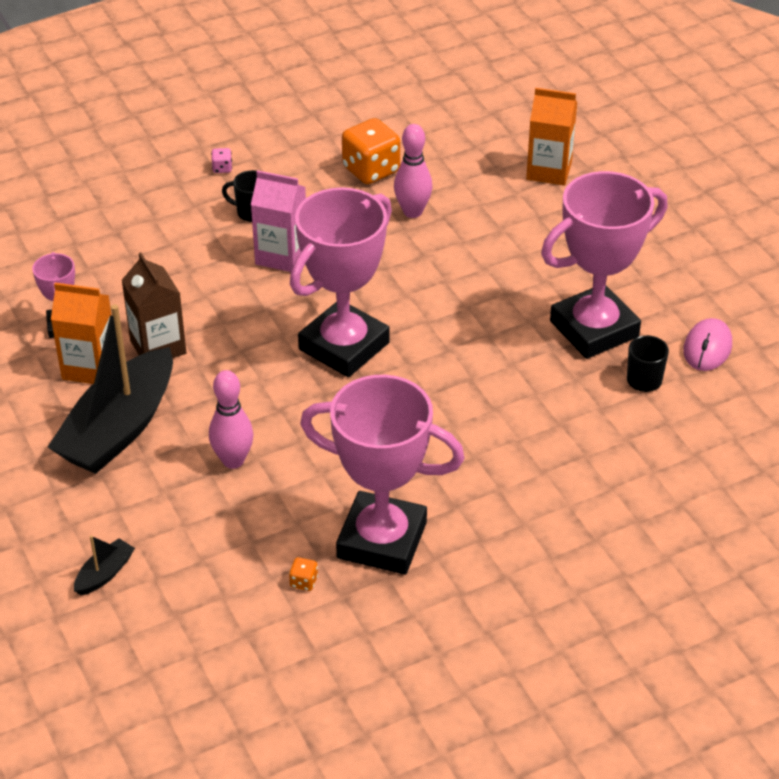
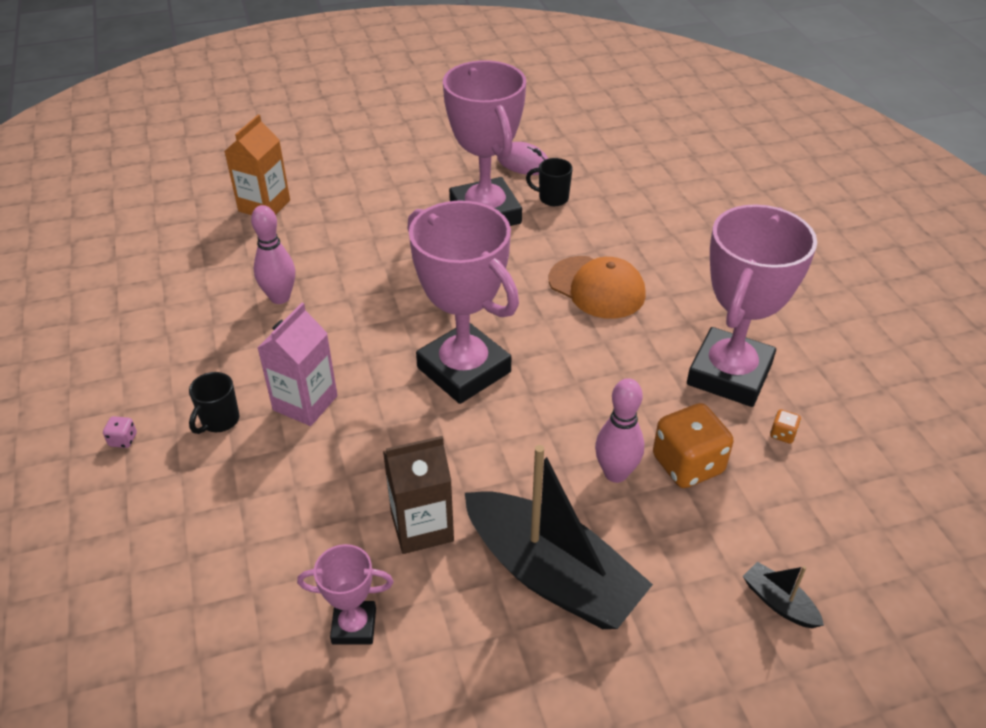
camera: 80 degrees left, 0 degrees up
(89, 367) = (439, 600): orange carton -> none
(371, 170) = (197, 318): orange dice -> orange dice (687, 465)
(492, 429) = (597, 287): none -> orange cap

